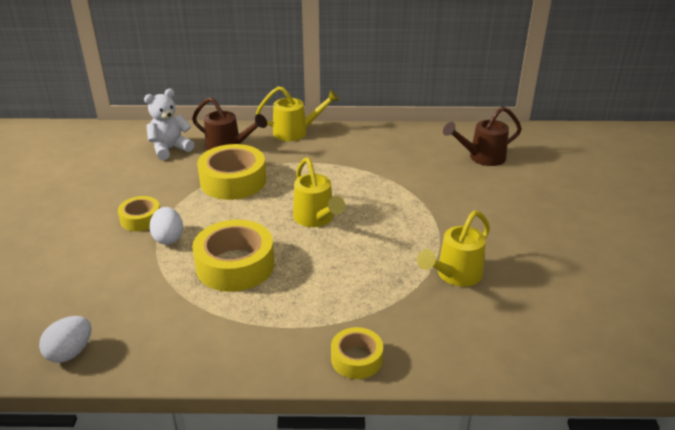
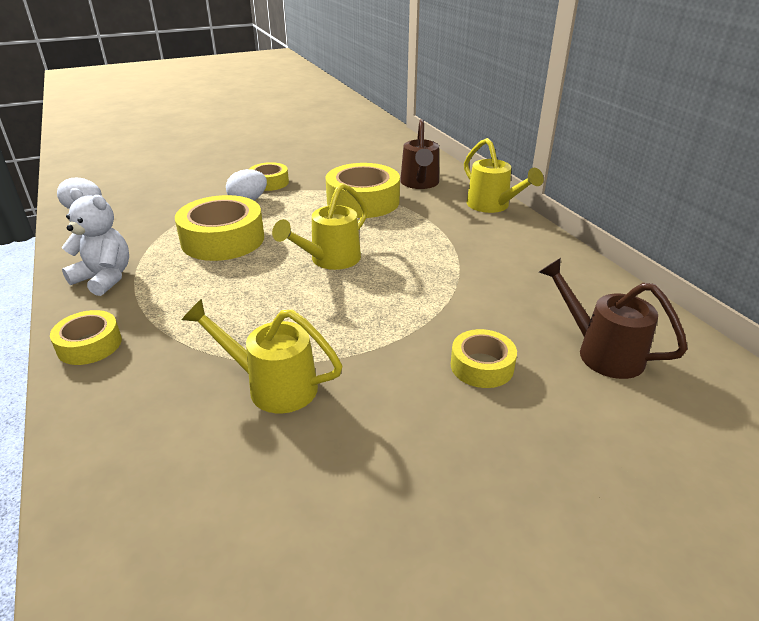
camera: 65 degrees right, 0 degrees up
(170, 149) = (390, 162): white teddy bear -> white teddy bear (104, 278)
(474, 196) = (482, 366): none -> yellow tape

